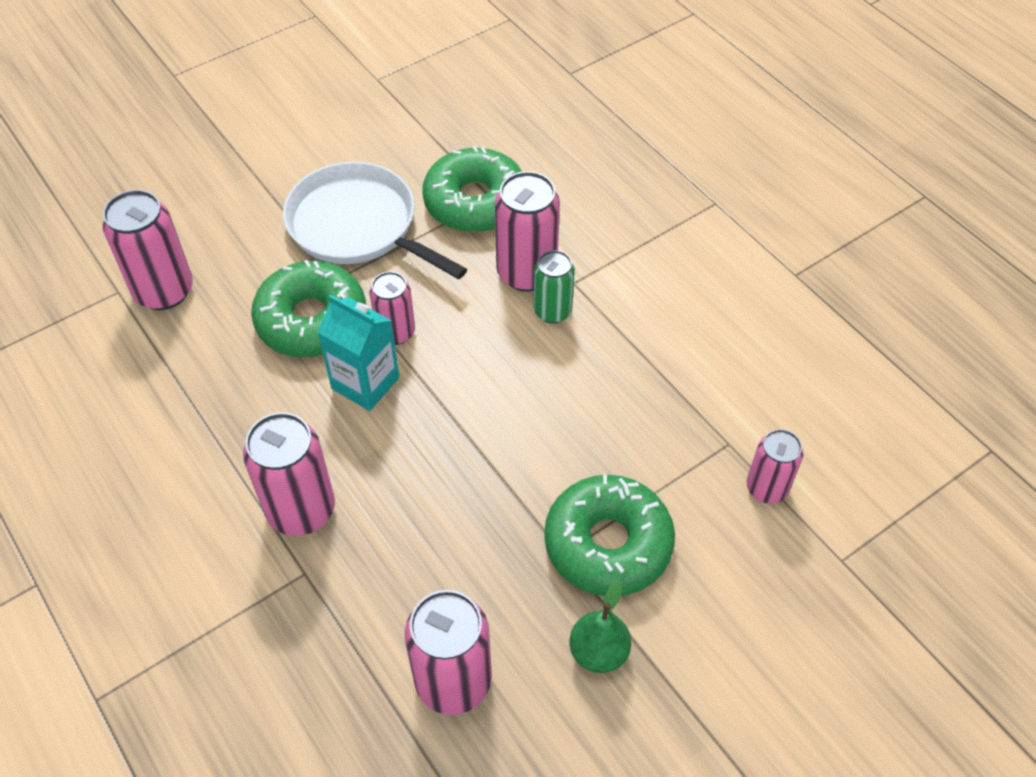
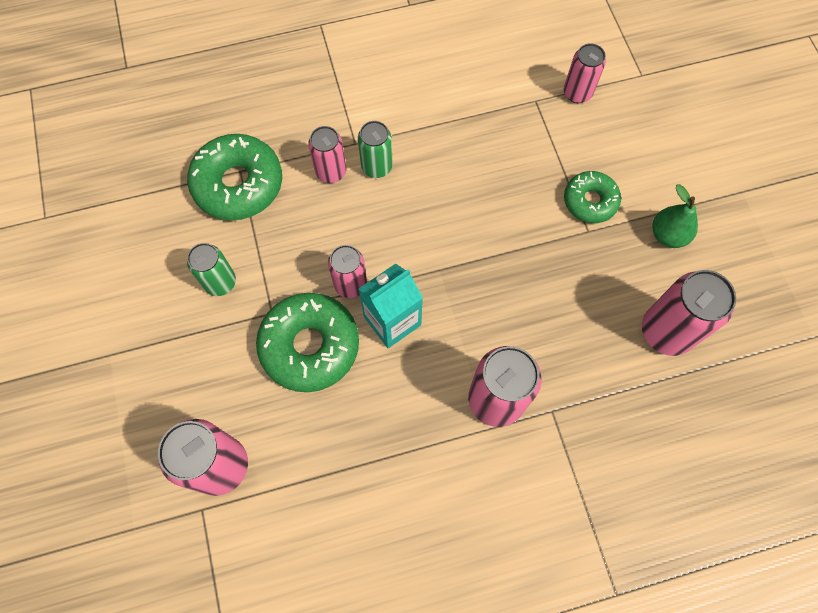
camera: 70 degrees left, 15 degrees up
(357, 226) = (220, 282): white pan -> green can
(526, 273) = (331, 172): pink can -> pink can, size x0.62
(608, 544) = (590, 201): green donut -> green donut, size x0.60

